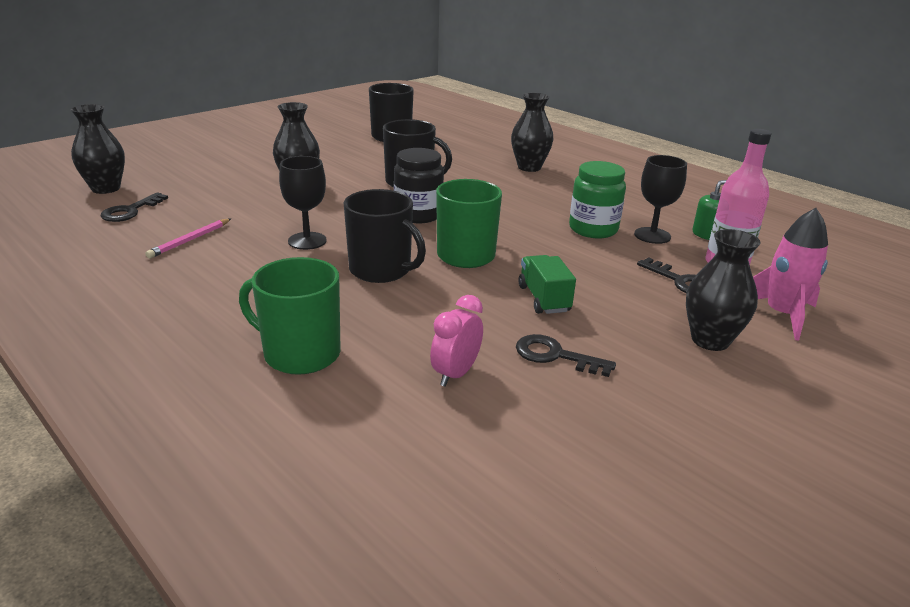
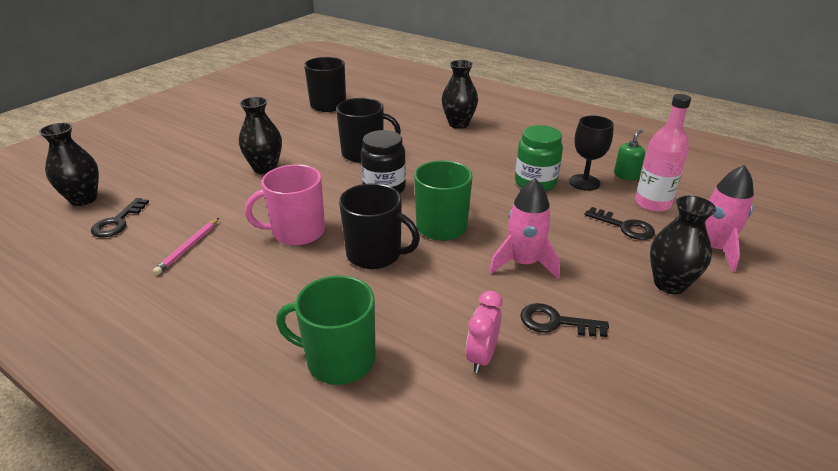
camera: 10 degrees left, 5 degrees up
(307, 241) = (297, 232): black goblet -> pink mug
(544, 299) = (523, 263): green truck -> pink rocket

